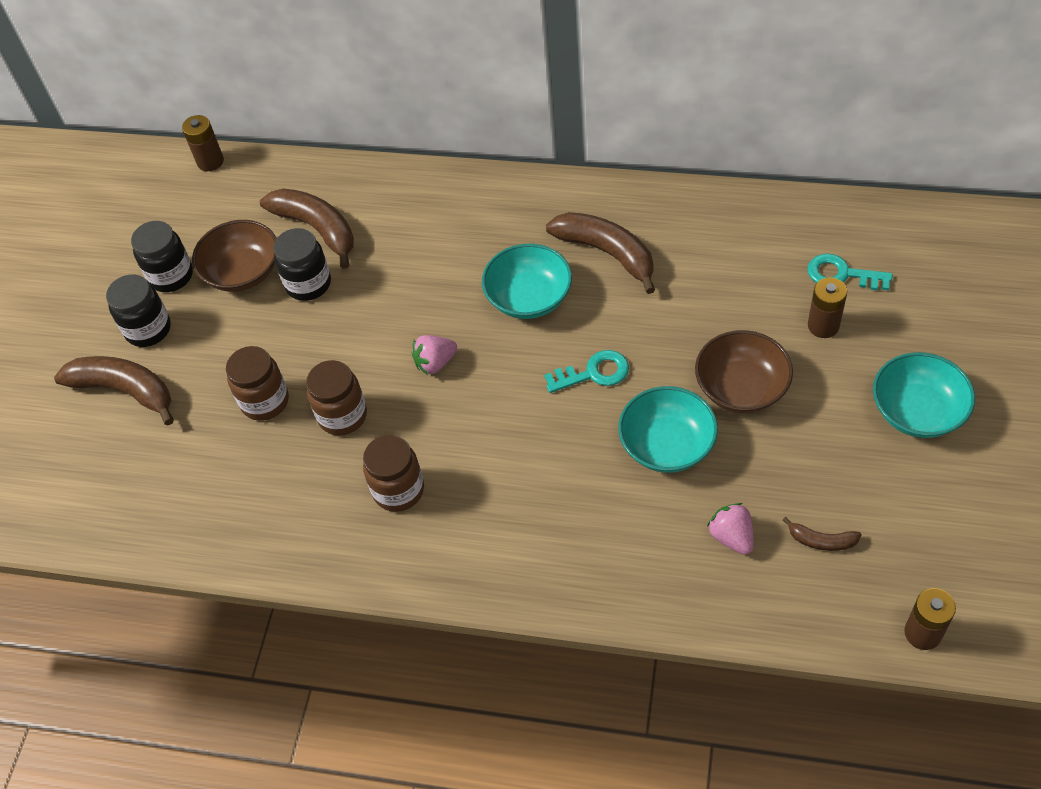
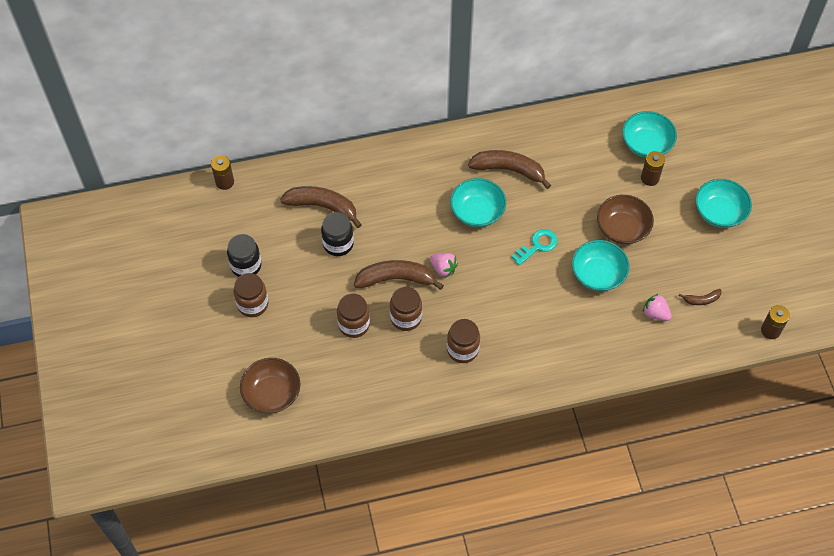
camera: 30 degrees left, 5 degrees up
(125, 390) = (262, 346): brown banana -> brown banana (396, 279)
(148, 329) = (253, 304): black jar -> brown jar
(243, 272) = (291, 249): brown bowl -> brown bowl (272, 393)
(435, 363) = (443, 269): pink strawberry -> pink strawberry turned 90 degrees counterclockwise
(842, 274) = (646, 144): turquoise key -> turquoise bowl

